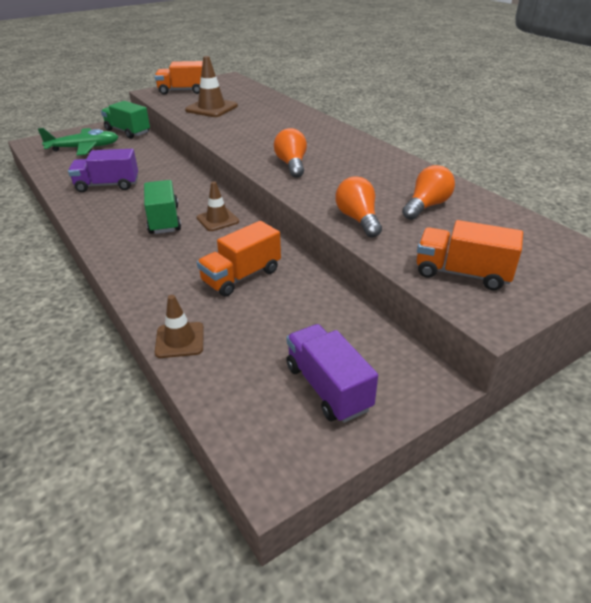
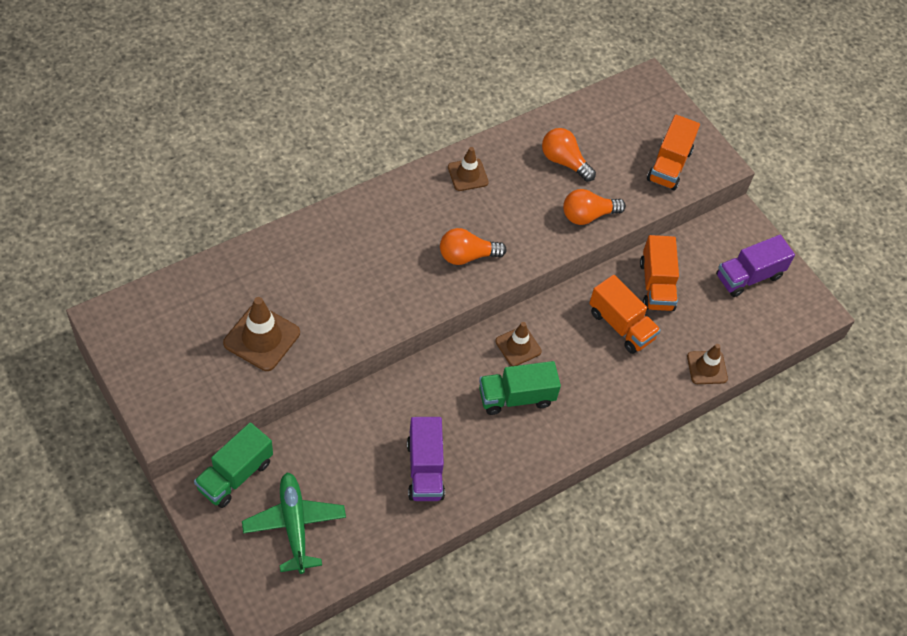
camera: 95 degrees left, 20 degrees up
(183, 91) = (168, 380): orange truck -> orange truck (656, 285)
(384, 162) = (467, 175): none -> brown traffic cone

